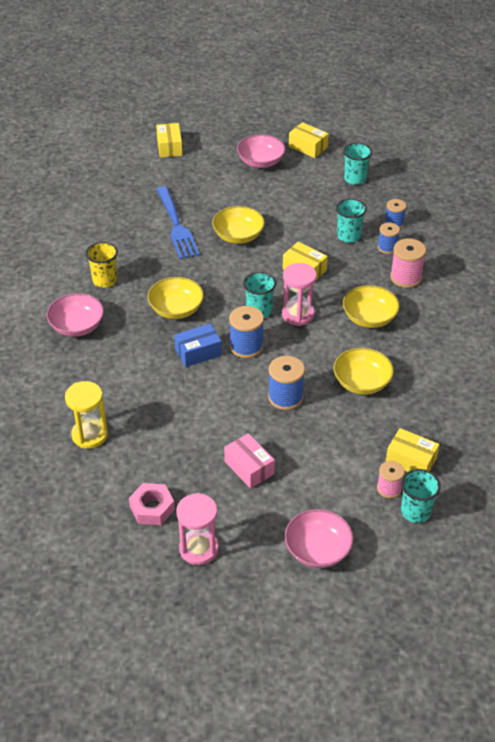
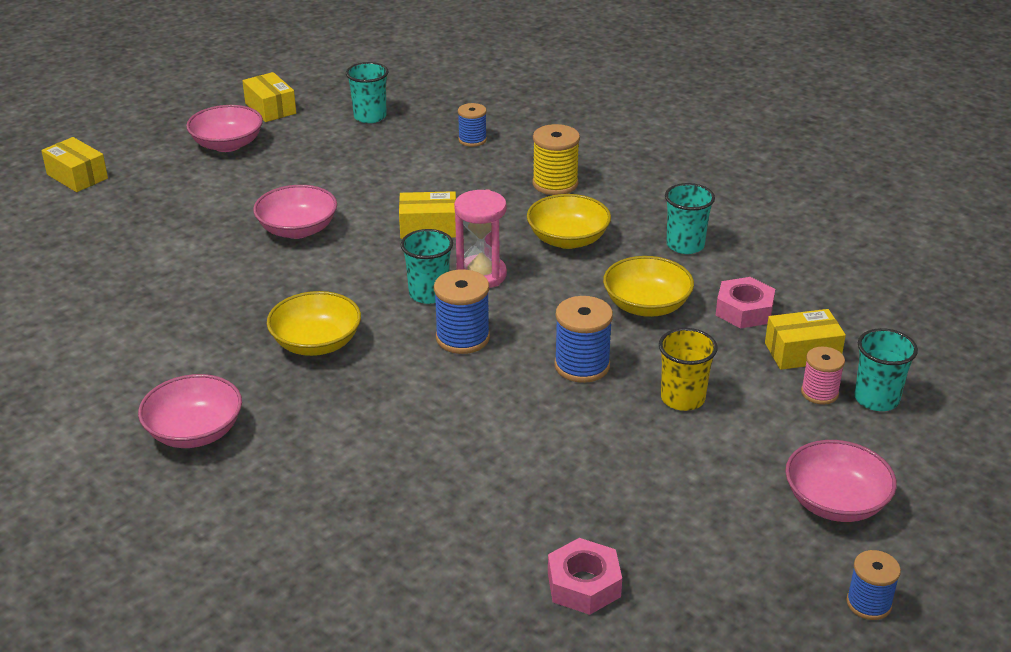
camera: 40 degrees left, 10 degrees down
(90, 435) = (383, 550): yellow hourglass -> none
(105, 280) = (169, 359): yellow cup -> yellow cup (682, 398)
(176, 225) = (196, 254): blue fork -> none
(198, 352) = (409, 375): blue box -> none
(199, 549) = (704, 592): pink hourglass -> none
(238, 236) = (298, 229): yellow bowl -> pink bowl
(249, 468) = (641, 464): pink box -> none
(308, 147) = (270, 108): yellow box -> yellow box turned 60 degrees clockwise
(348, 236) = (436, 173): turquoise cup -> turquoise cup (685, 245)
(387, 247) = (495, 165): blue spool -> blue spool (868, 603)
(405, 277) = (555, 184): pink spool -> yellow spool
(411, 417) = (744, 310): none -> pink nut

